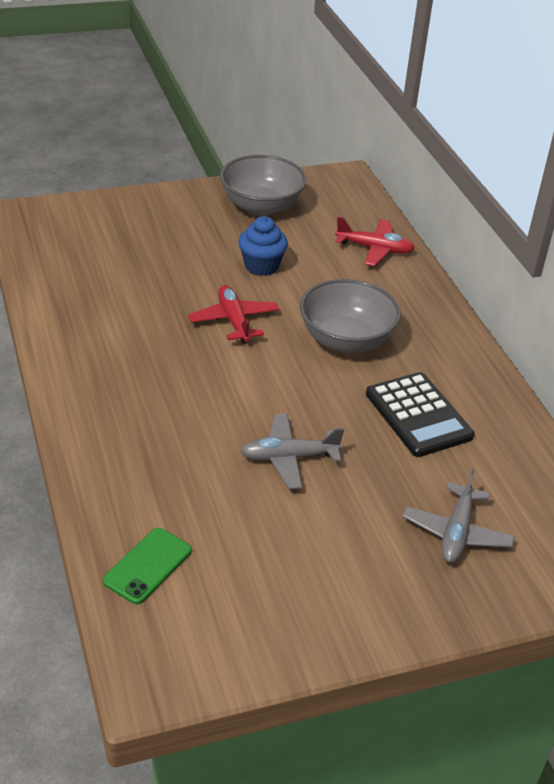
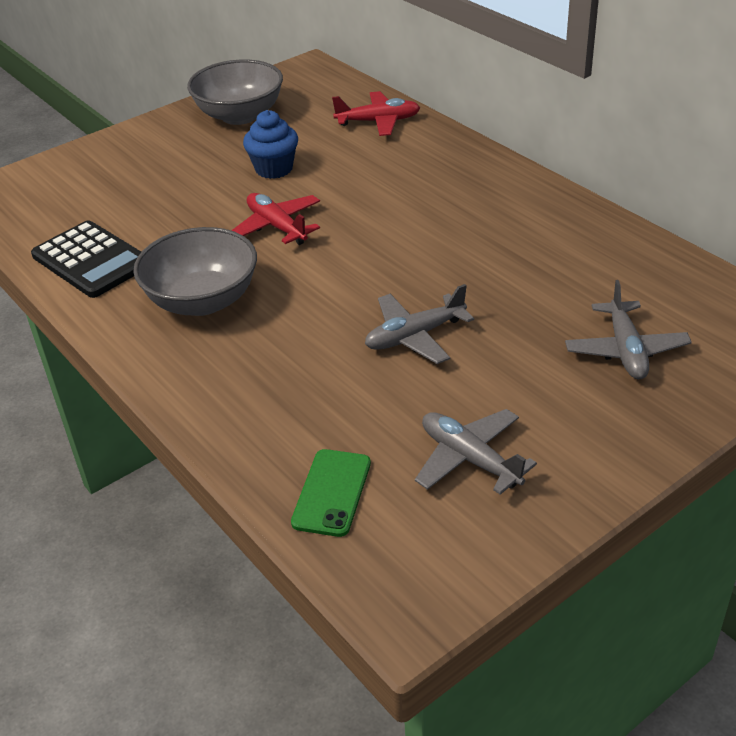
camera: 15 degrees left, 0 degrees up
(270, 579) = (470, 459): none -> grey plane
(346, 340) = (402, 210): grey bowl -> grey bowl (203, 301)
(418, 415) = (518, 256): black calculator -> black calculator (91, 260)

